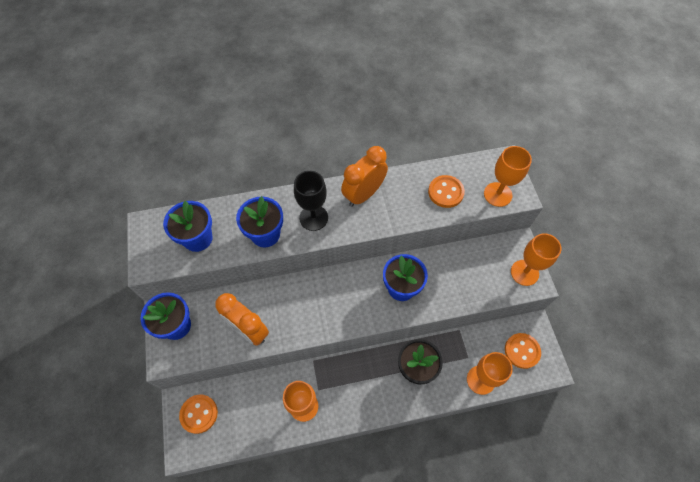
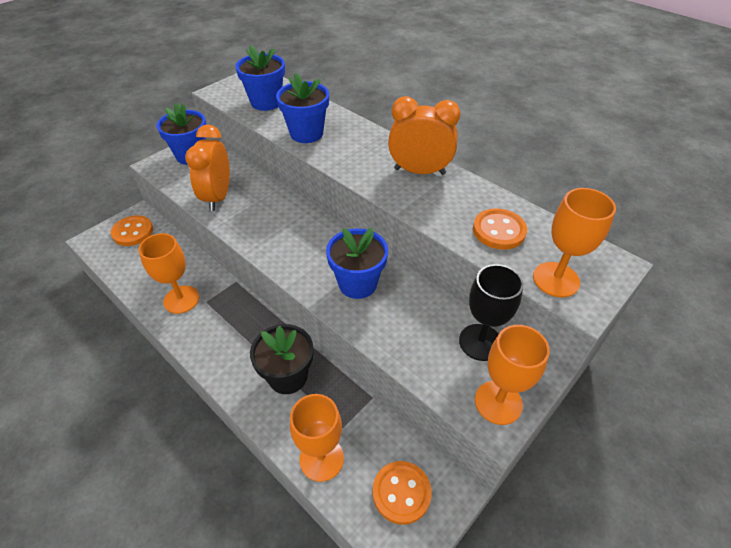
camera: 55 degrees right, 15 degrees down
(313, 218) = (355, 152): black goblet -> black goblet (480, 342)

